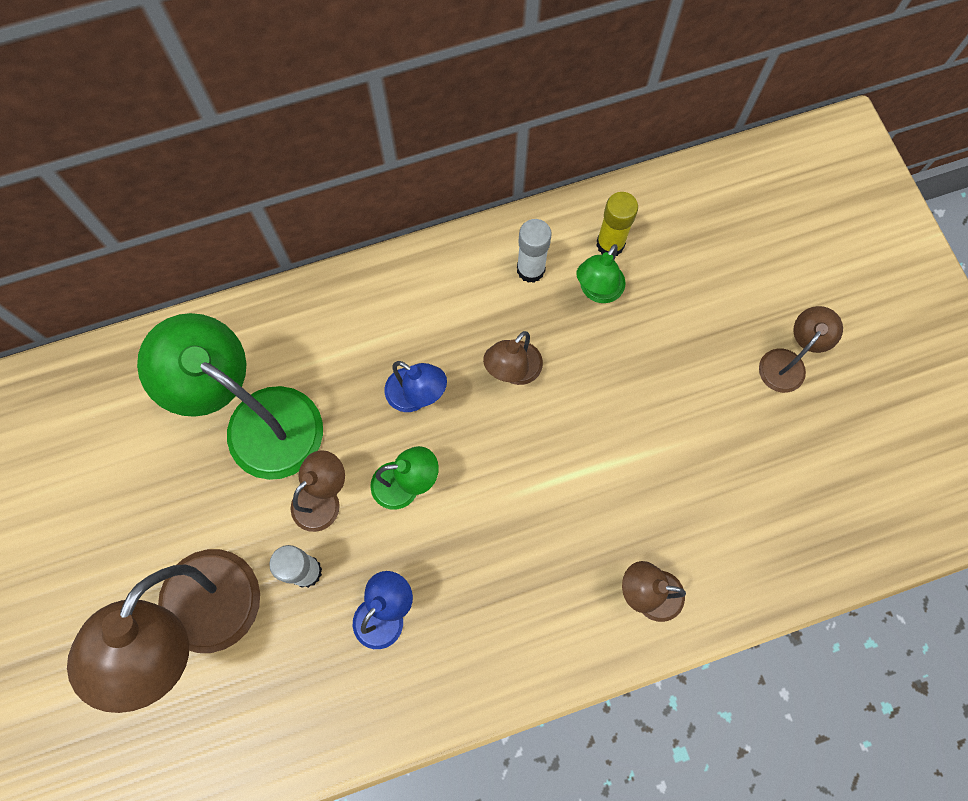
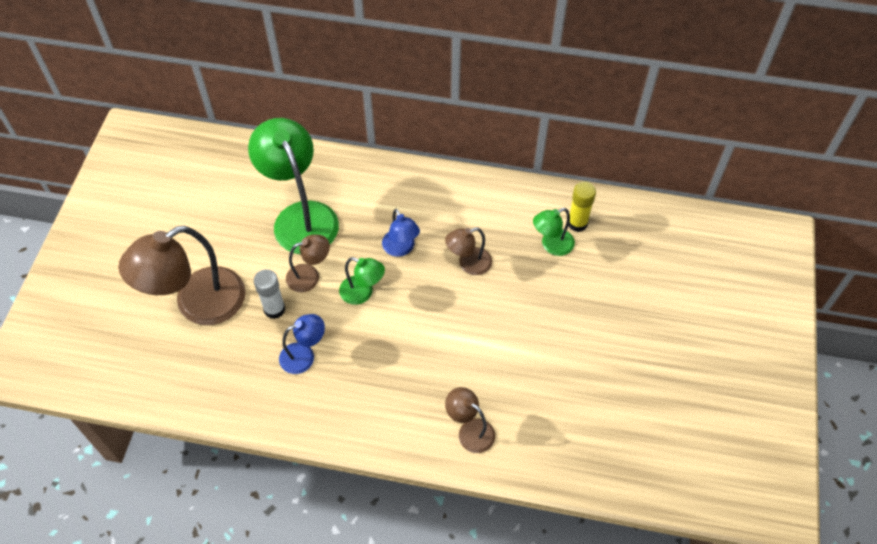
camera: 30 degrees right, 15 degrees down
(530, 269) = (517, 214): white glue stick -> none
(787, 362) = (651, 346): brown lamp -> none

